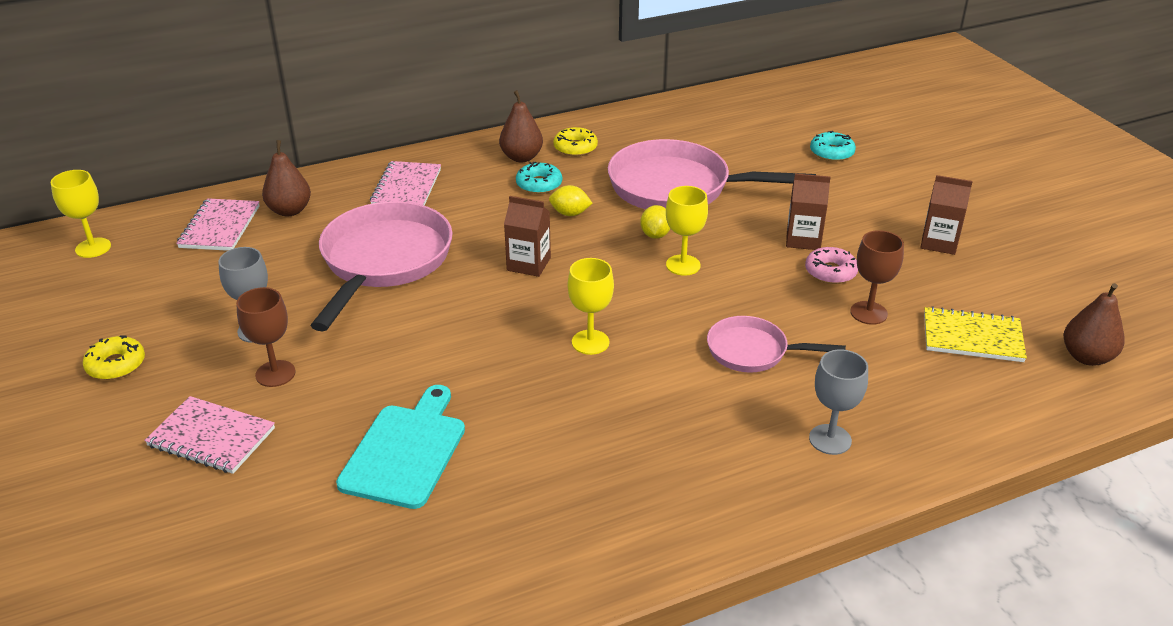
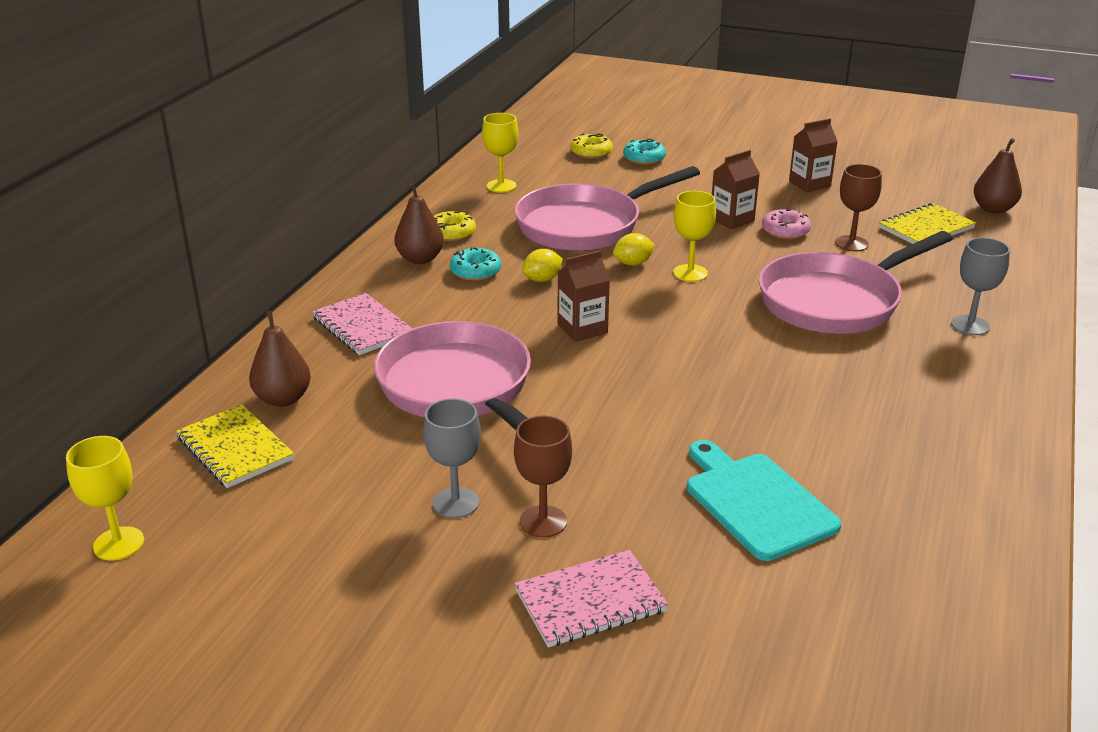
camera: 45 degrees left, 5 degrees down
(116, 365) = (374, 615): yellow donut -> yellow donut (591, 152)
(220, 227) = (235, 449): pink notebook -> yellow notebook
(590, 342) = (730, 354): yellow goblet -> yellow goblet (501, 186)
(655, 235) = (633, 263): yellow lemon -> yellow lemon turned 75 degrees counterclockwise
(752, 351) = (835, 301): pink pan -> pink pan, size x1.84

